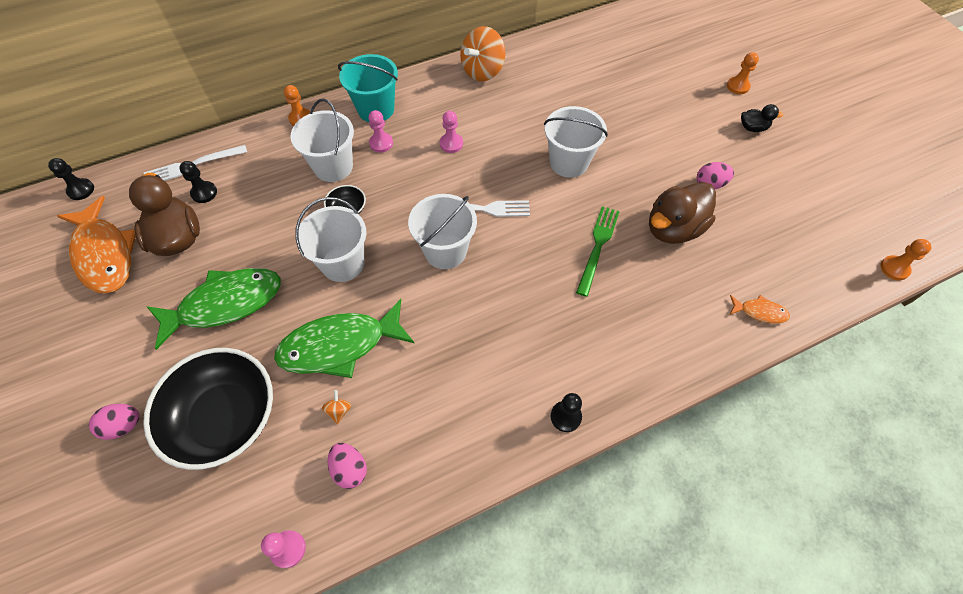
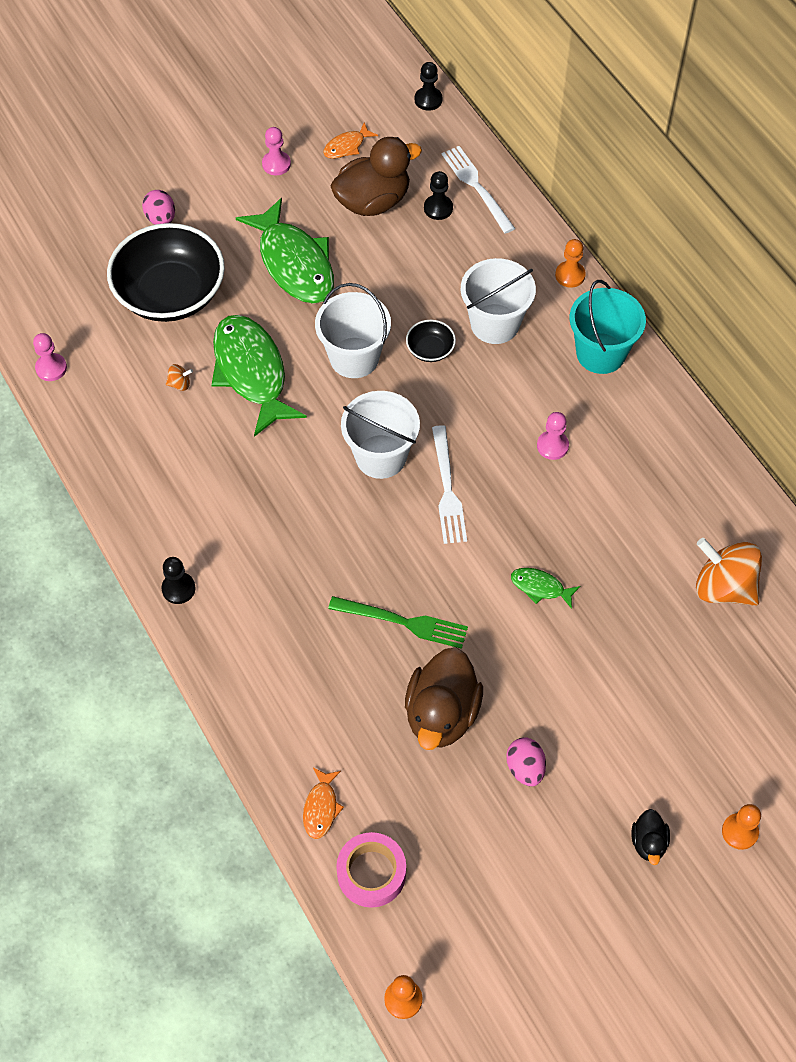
camera: 85 degrees right, 0 degrees up
(105, 254) = (347, 146): orange fish -> orange fish, size x0.45
(350, 469) = (122, 403): pink egg -> none
(381, 143) = (541, 368): pink pawn -> pink pawn (276, 164)
(482, 71) = (701, 471): orange spinning top -> orange spinning top (723, 587)
(569, 162) = (540, 587): white bucket -> green fish
(673, 228) = (441, 714): brown duck -> brown duck turned 120 degrees counterclockwise
(805, 281) = (371, 873): none -> pink tape

